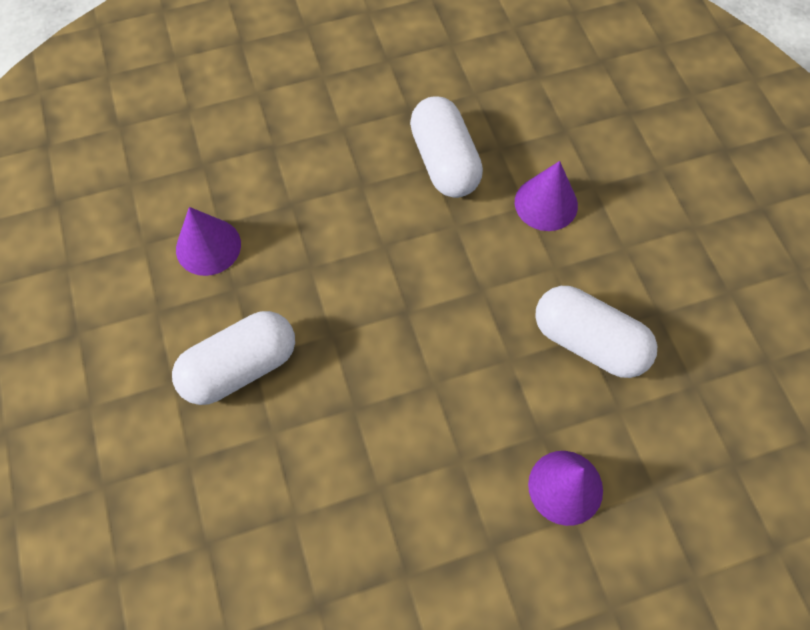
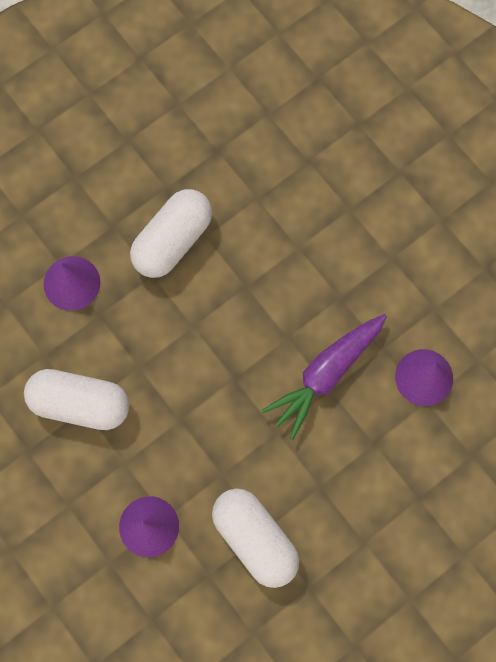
camera: 160 degrees right, 10 degrees up
(240, 367) = (346, 286): white capsule -> white capsule (172, 241)
(308, 283) = (326, 374): none -> purple carrot

